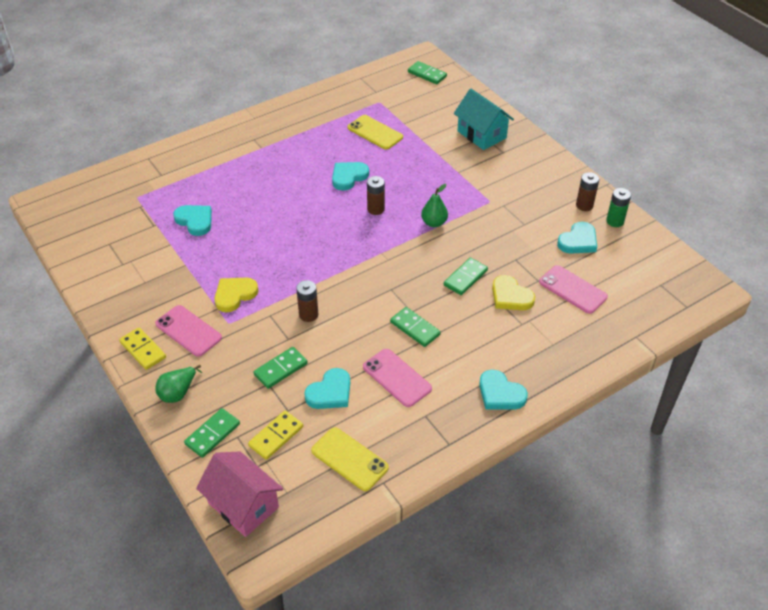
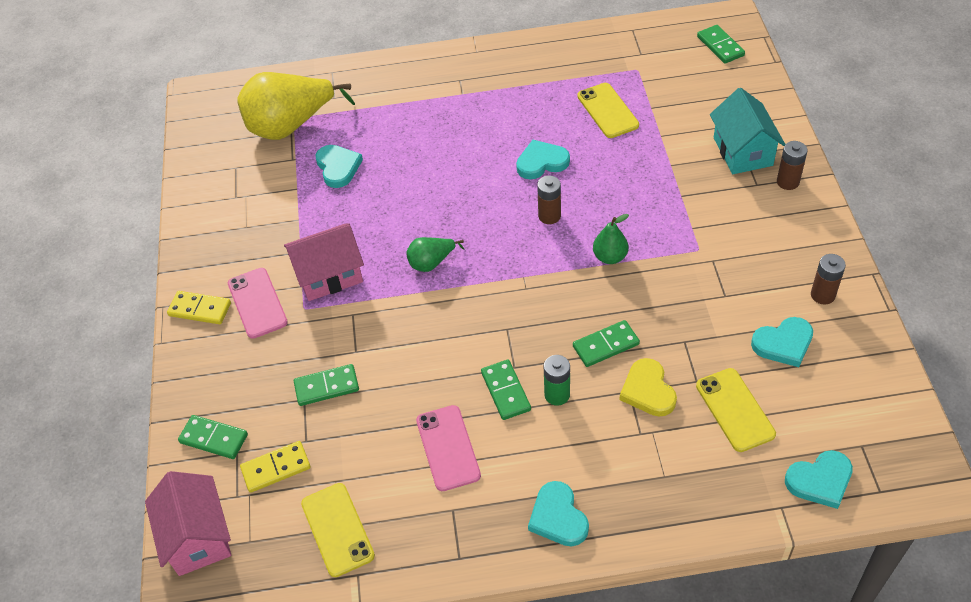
camera: 30 degrees right, 5 degrees up
(137, 203) = (290, 126): none -> yellow pear
(143, 350) = (200, 309): yellow domino -> yellow domino turned 60 degrees counterclockwise
(178, 392) = (207, 374): green pear -> green pear (432, 263)
(212, 434) = (213, 439): green domino -> green domino turned 45 degrees clockwise
(234, 295) = (329, 275): yellow heart -> pink house
(308, 315) = (395, 329): brown battery -> brown battery (788, 182)
(330, 392) = (363, 437): turquoise heart -> turquoise heart (820, 481)
(572, 290) = (734, 410): pink phone -> yellow phone
(615, 221) = (852, 331): green battery -> green battery (557, 395)

